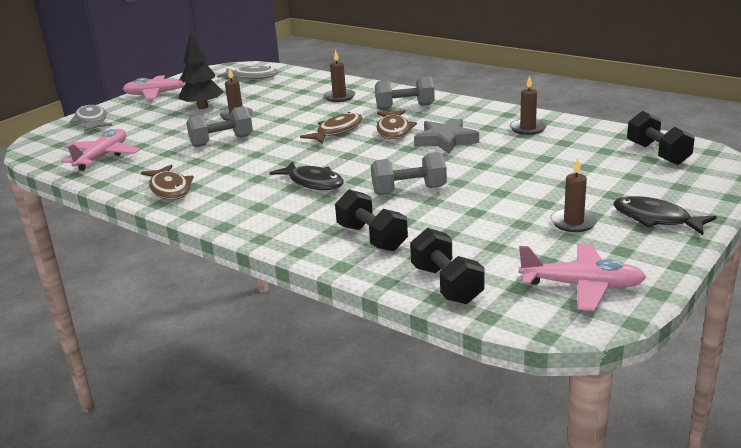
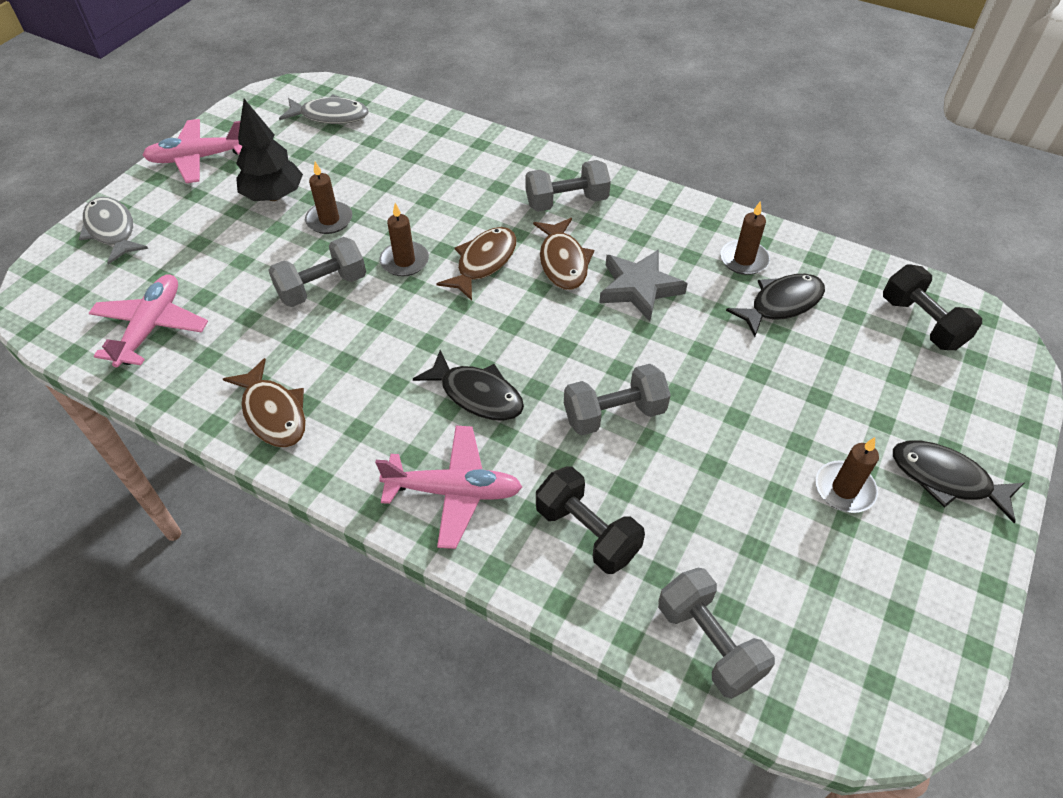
camera: 10 degrees left, 25 degrees up
(339, 97) = (469, 174): brown candle -> brown candle (404, 261)
(446, 285) = (708, 642): black dumbbell -> grey dumbbell
(550, 146) = (781, 304): none -> black fish
(582, 286) = (881, 638): pink plane -> pink plane (454, 491)

